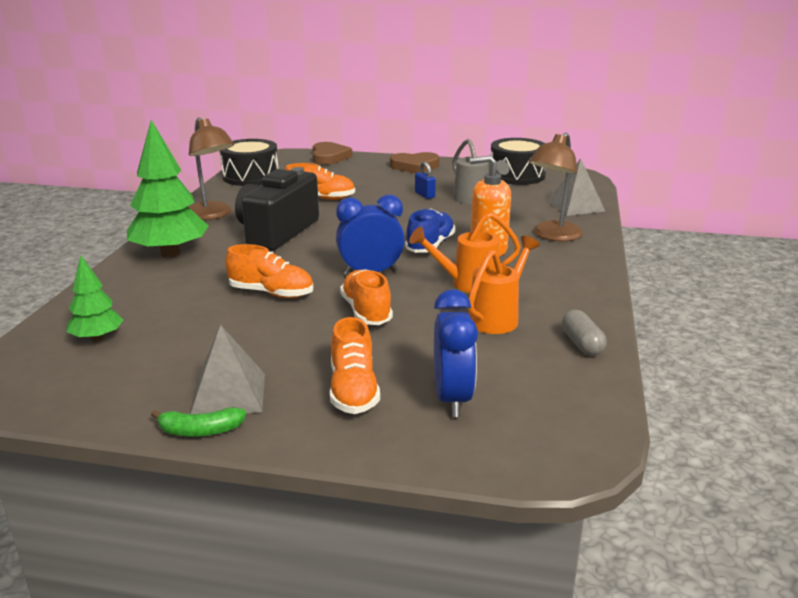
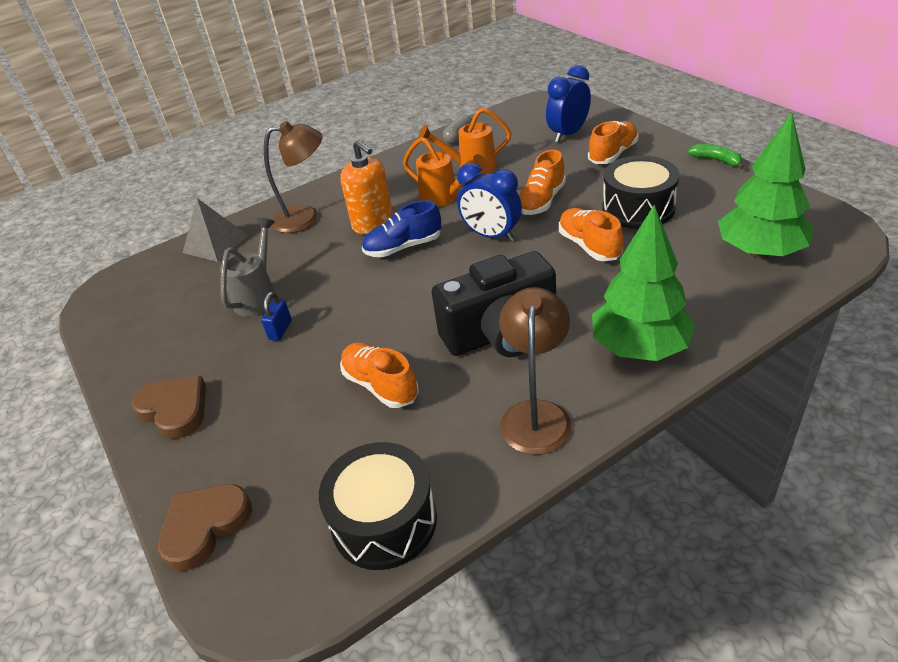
camera: 130 degrees left, 15 degrees up
(97, 338) = (759, 252): green tree -> green tree, size x1.83
(228, 394) = (686, 175): grey pyramid -> none
(517, 175) = (143, 320): black drum -> black drum (638, 208)

